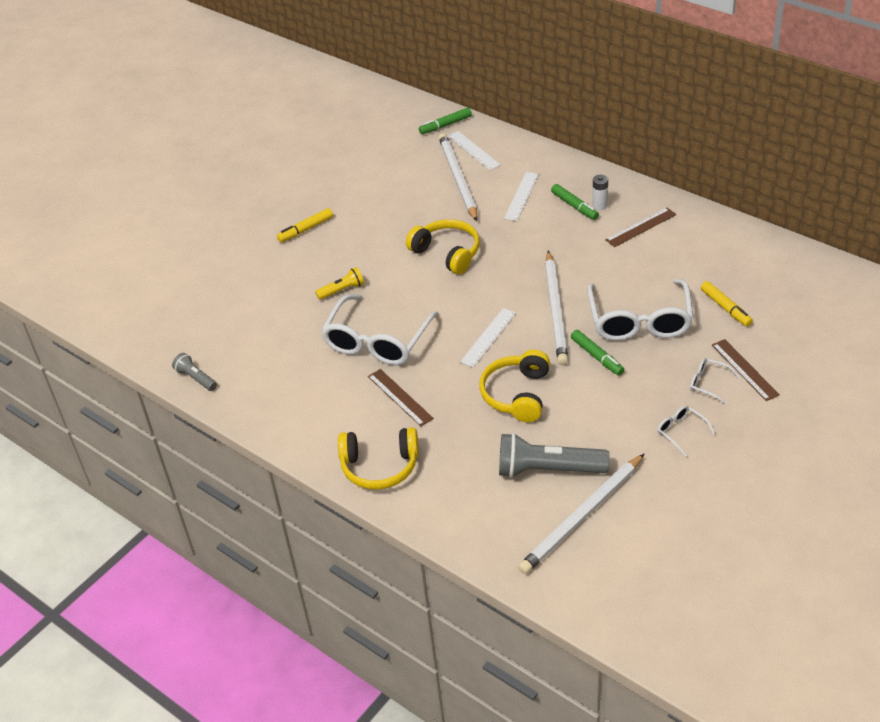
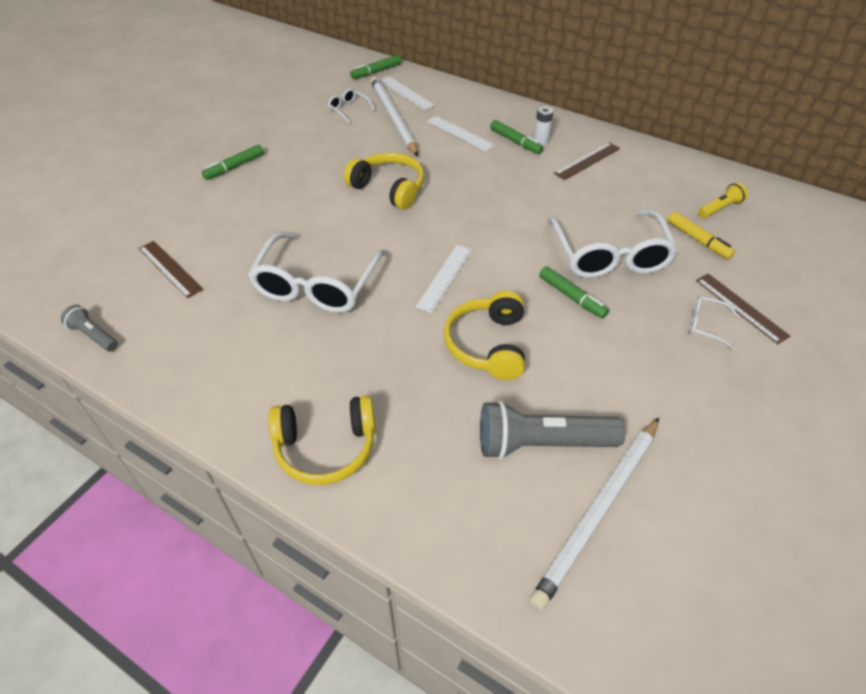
camera: 10 degrees left, 5 degrees up
(305, 229) = (235, 167): yellow marker -> green marker
(342, 290) = (274, 229): yellow flashlight -> yellow flashlight (719, 208)
(400, 397) = (347, 352): brown ruler -> brown ruler (170, 268)
(521, 196) = (460, 133): white ruler -> white ruler turned 60 degrees counterclockwise
(556, 310) = (515, 246): white pencil -> none
(681, 432) = (692, 386): white glasses -> white glasses (349, 109)

